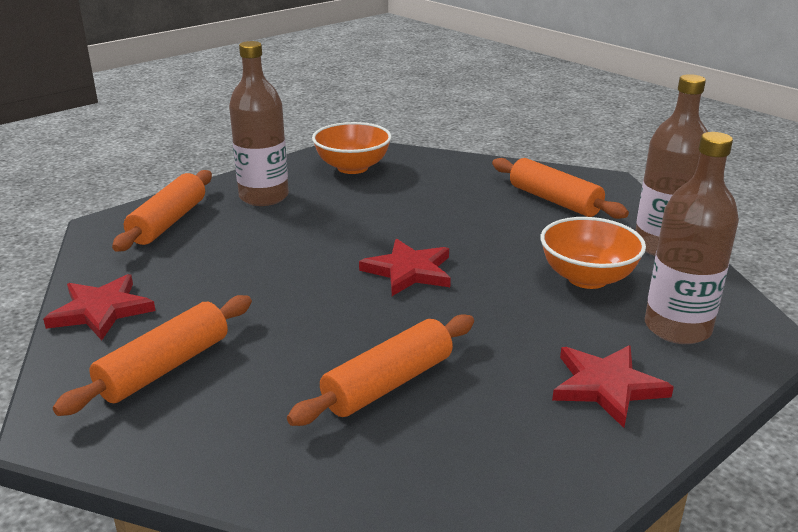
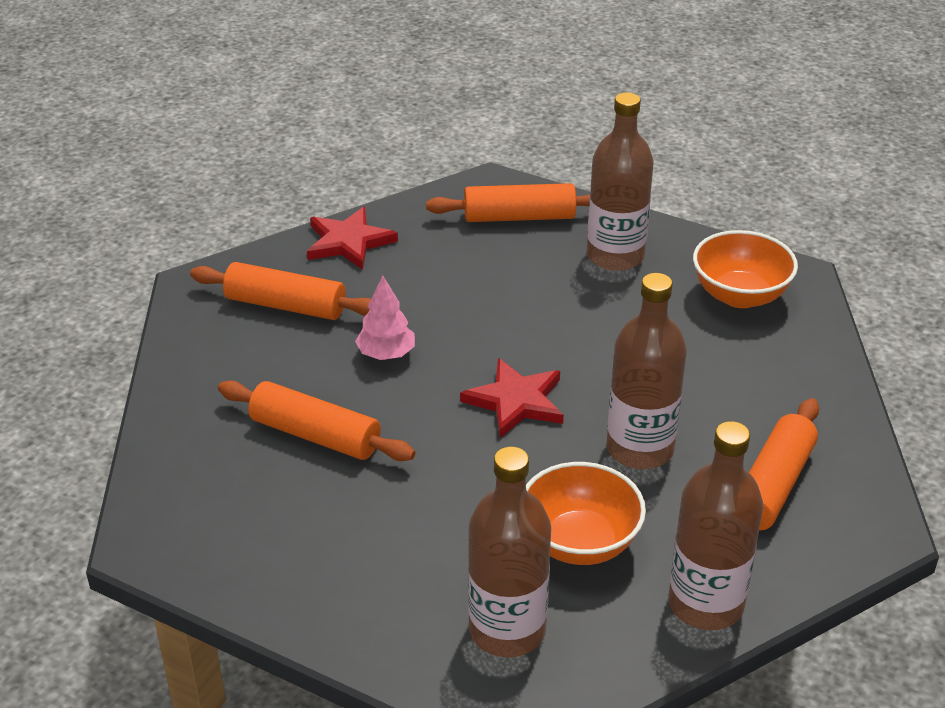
camera: 70 degrees right, 10 degrees up
(297, 321) = (386, 354): none -> pink tree
(494, 234) = (640, 449): none -> brown bottle
(607, 386) = (370, 581): red star -> none

